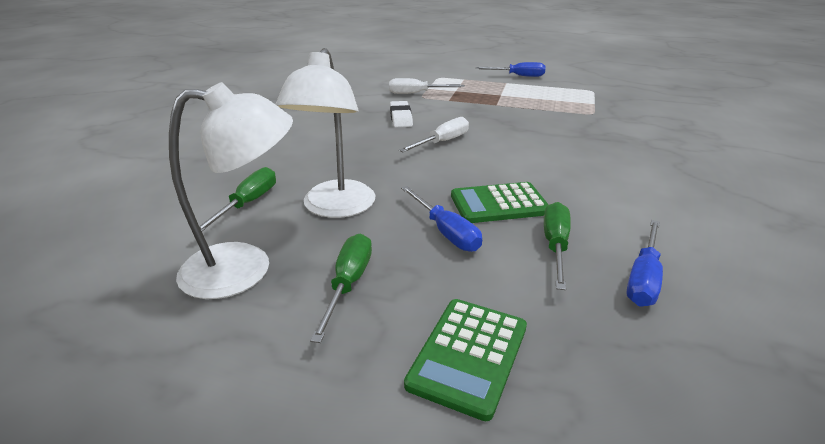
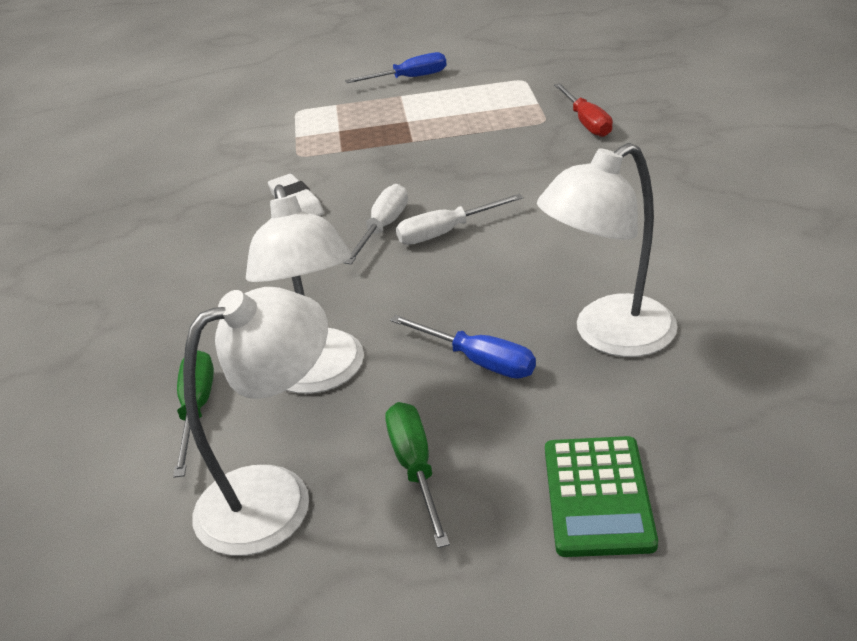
camera: 20 degrees left, 5 degrees up
(416, 93) = (286, 151): white screwdriver -> white screwdriver (446, 232)
(499, 204) = (514, 301): green calculator -> none
(555, 245) = (608, 335): green screwdriver -> white lamp
(622, 120) = (586, 122): none -> red screwdriver
(643, 278) = (716, 343): blue screwdriver -> none

